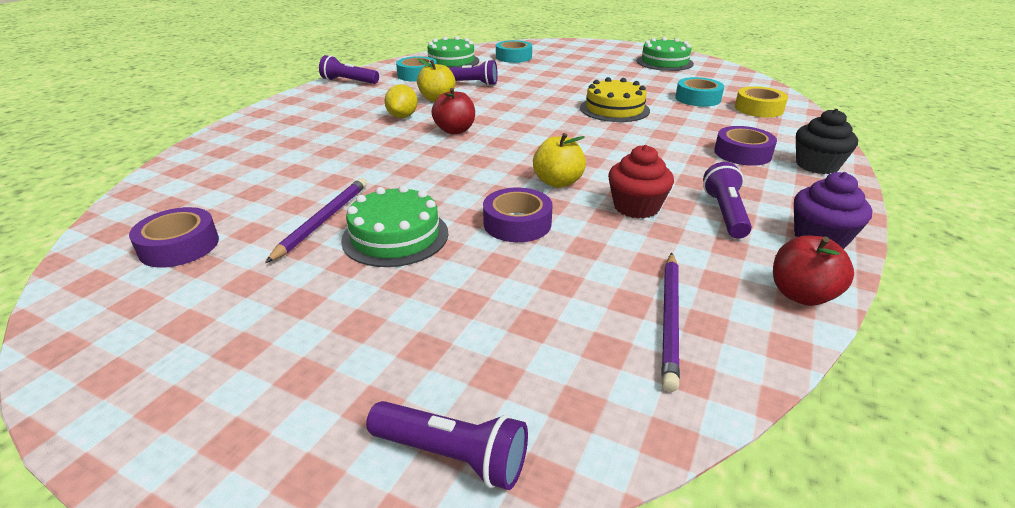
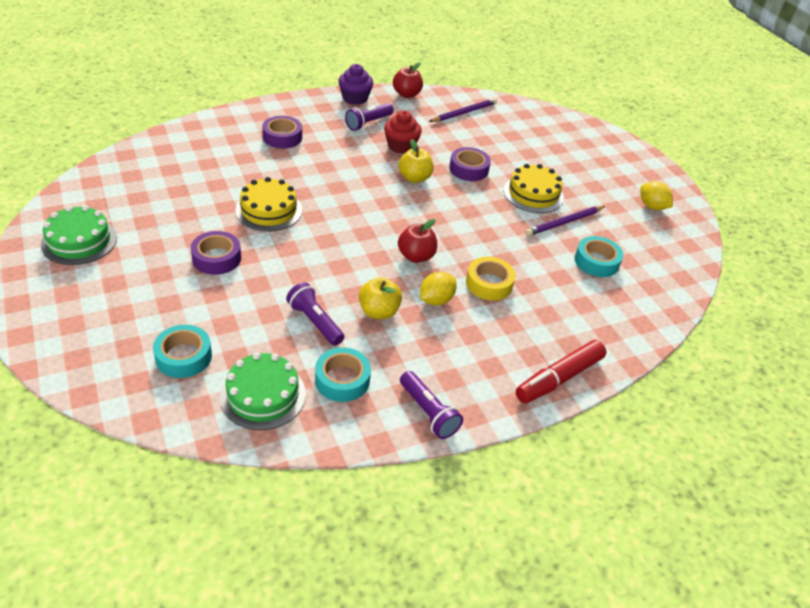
camera: 145 degrees left, 10 degrees up
(166, 319) = (652, 206): none -> yellow lemon
(179, 246) = (645, 245): purple tape -> purple tape (216, 258)
(261, 117) = (559, 378): none -> red marker
(395, 236) = (533, 194): green cake -> yellow cake
(453, 455) = (570, 123): purple flashlight -> none
(698, 98) = (188, 184): turquoise tape -> turquoise tape (596, 261)
(758, 109) = (180, 153): yellow tape -> yellow tape (489, 284)
(817, 165) = (267, 113): black cupcake -> none

